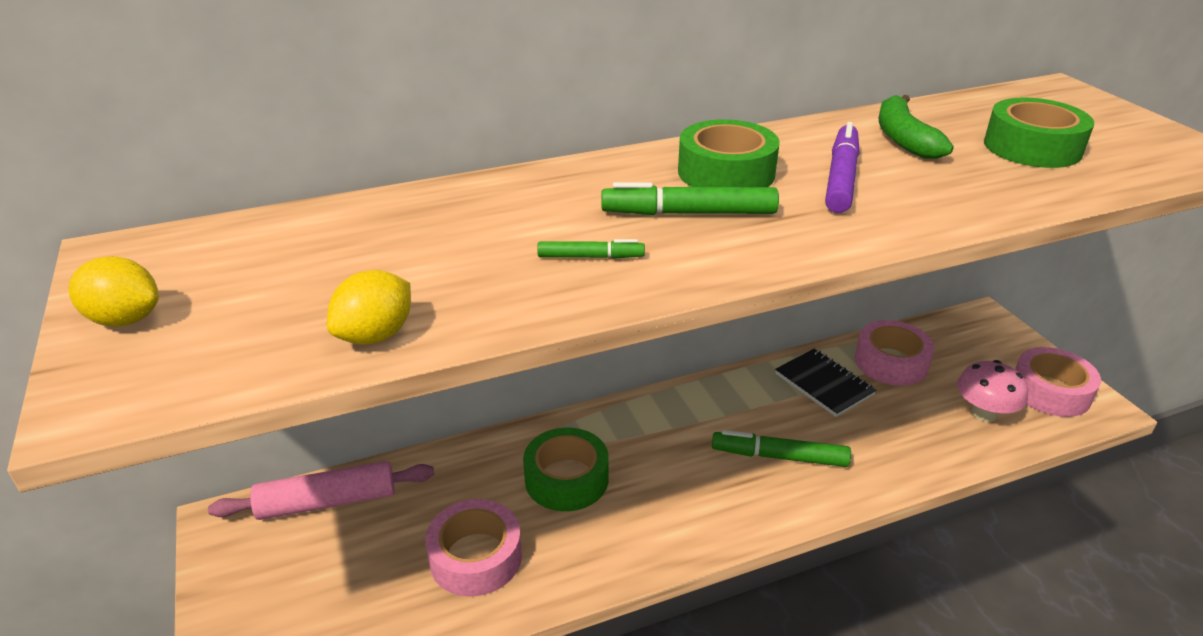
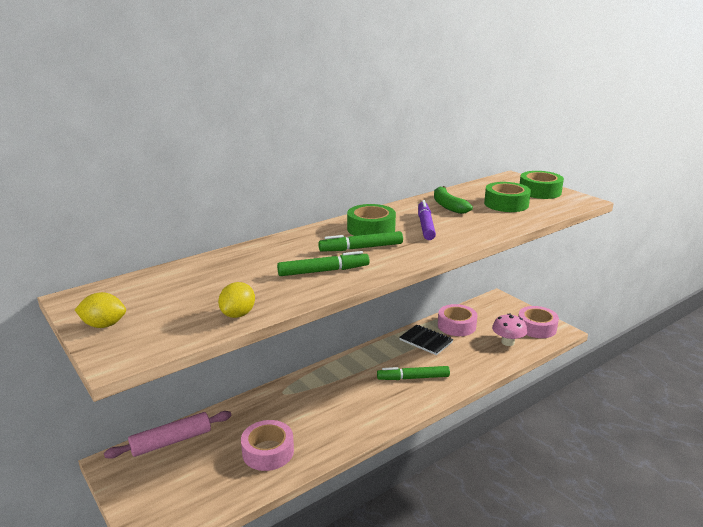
camera: 15 degrees left, 10 degrees down
(566, 479) = (304, 407): green tape -> green tape (539, 191)
(590, 257) = (323, 271): green marker -> green marker, size x1.78

